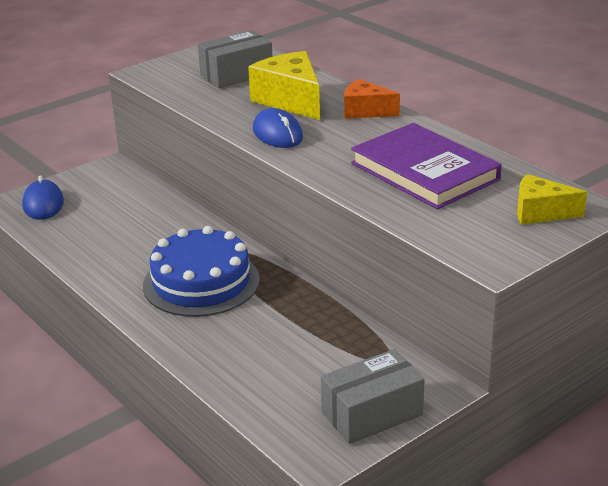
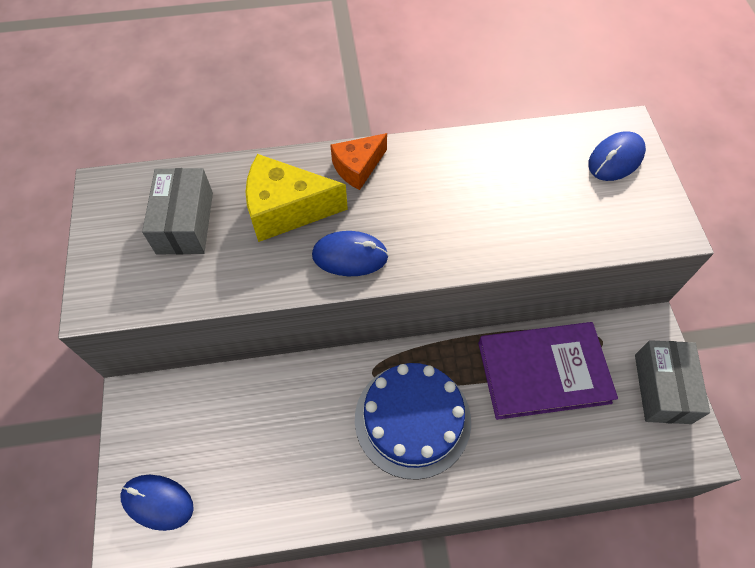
camera: 60 degrees left, 30 degrees up
(424, 171) = (502, 190): purple book -> purple book (543, 372)
(540, 213) = (615, 159): yellow cheese -> blue mouse

